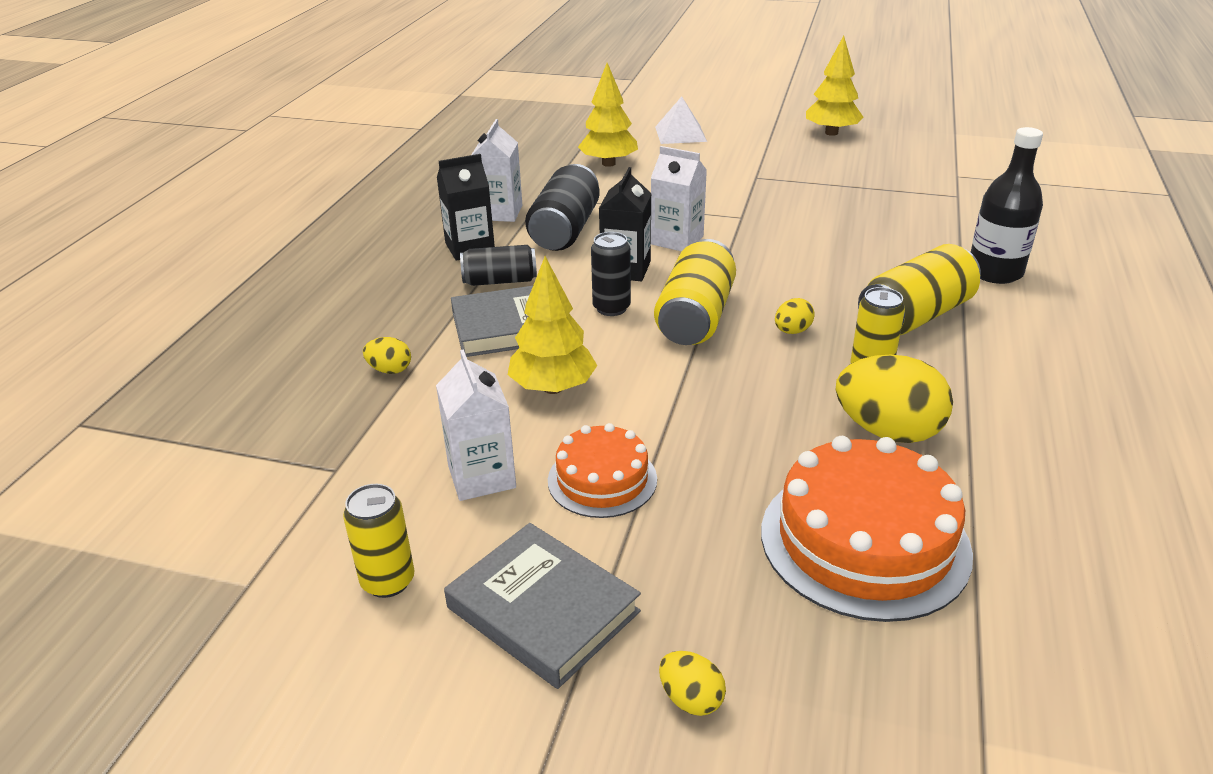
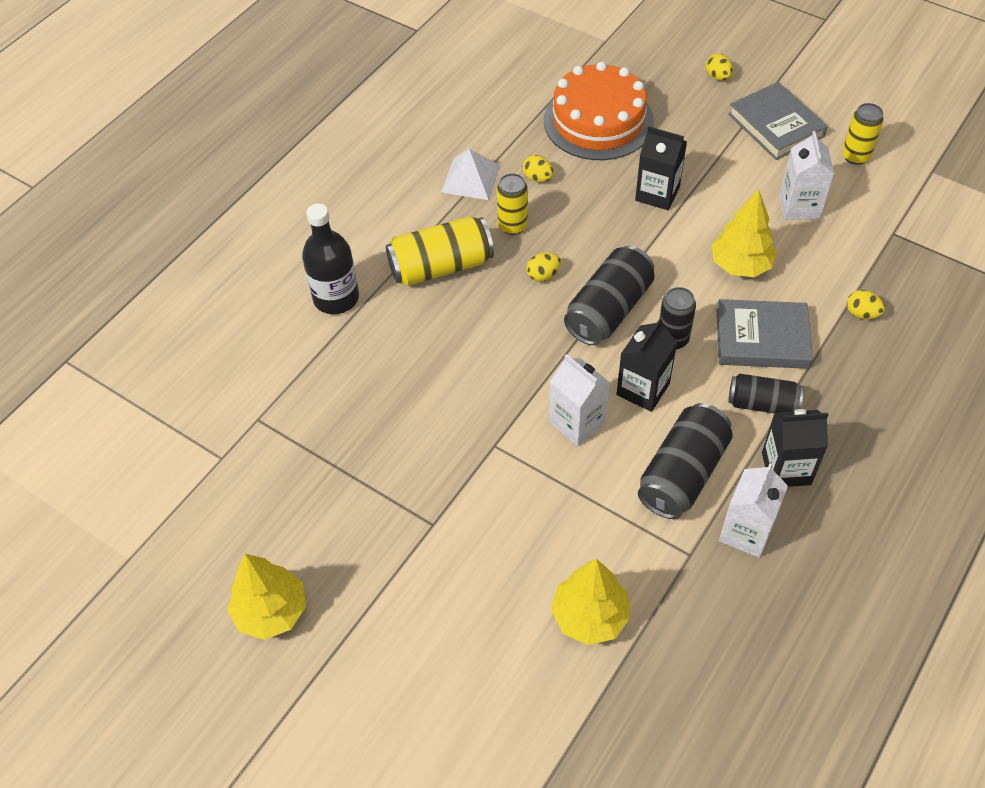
camera: 160 degrees left, 20 degrees up
(602, 479) = (726, 187): orange cake -> none
(680, 134) = (463, 678): white pyramid -> white pyramid (470, 178)
(695, 317) = (608, 310): yellow can -> black can
(702, 448) = (657, 194): none -> black carton
(887, 431) = (538, 178): yellow egg -> yellow egg, size x0.48

